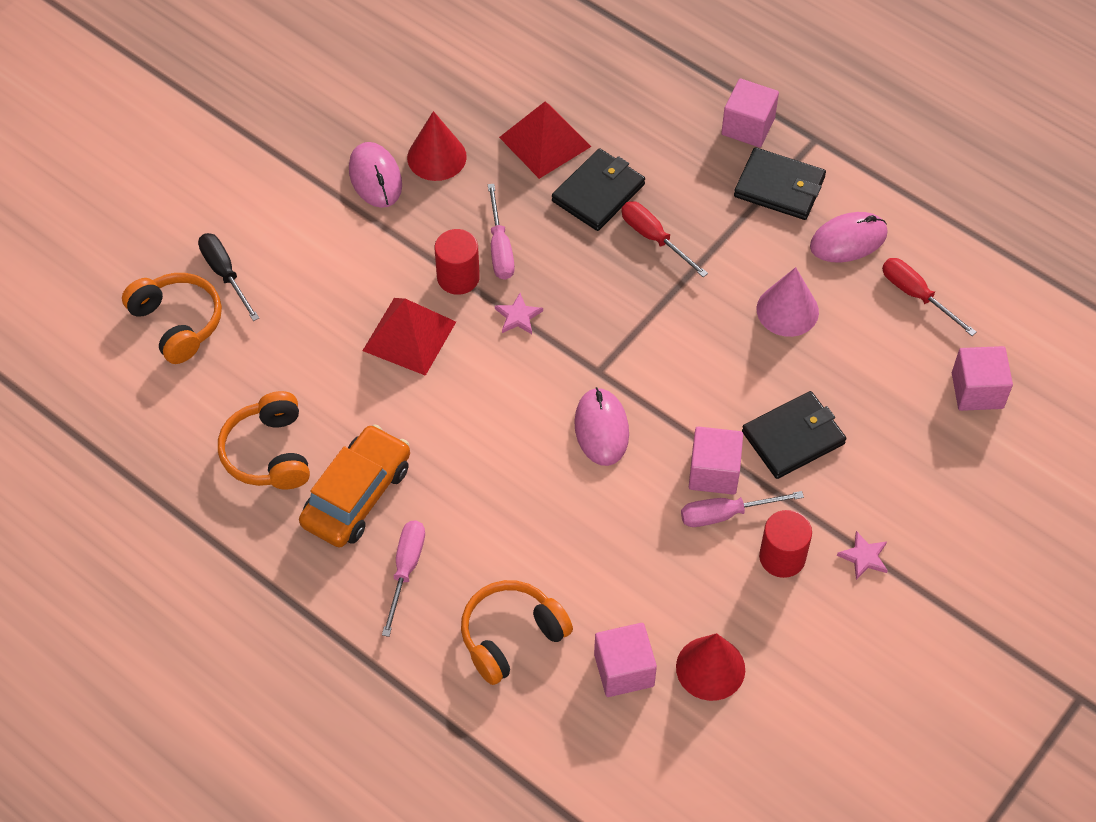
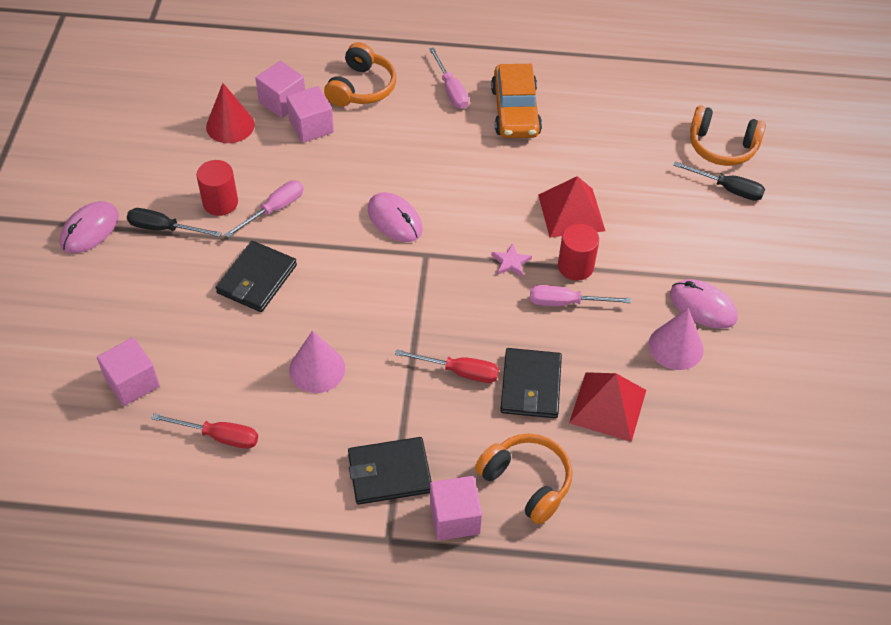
camera: 145 degrees right, 5 degrees down
(269, 453) = (588, 107): orange headphones -> orange headphones (527, 482)
(436, 157) = (676, 347): red cone -> pink cone
(500, 248) = (566, 302): pink screwdriver -> pink screwdriver turned 45 degrees counterclockwise
(714, 472) = (299, 230): pink cube -> pink cube (311, 126)
(848, 240) = (302, 455): pink mouse -> pink mouse (90, 230)
(864, 557) = (164, 228): pink star -> black screwdriver

